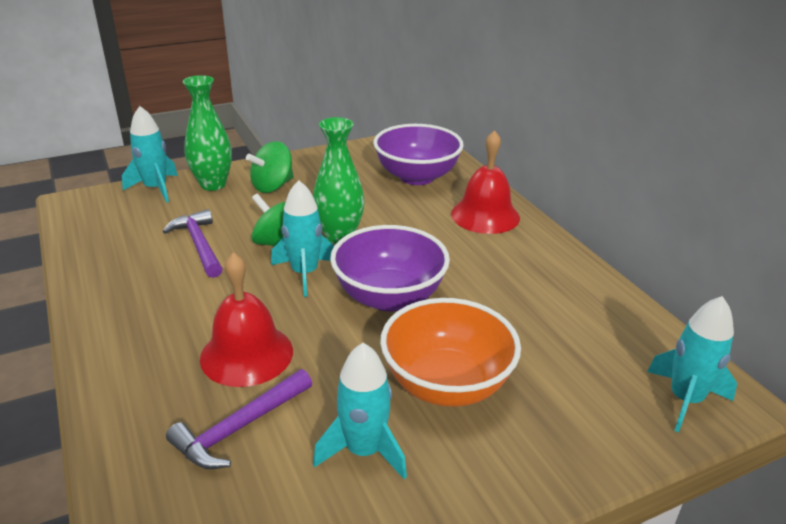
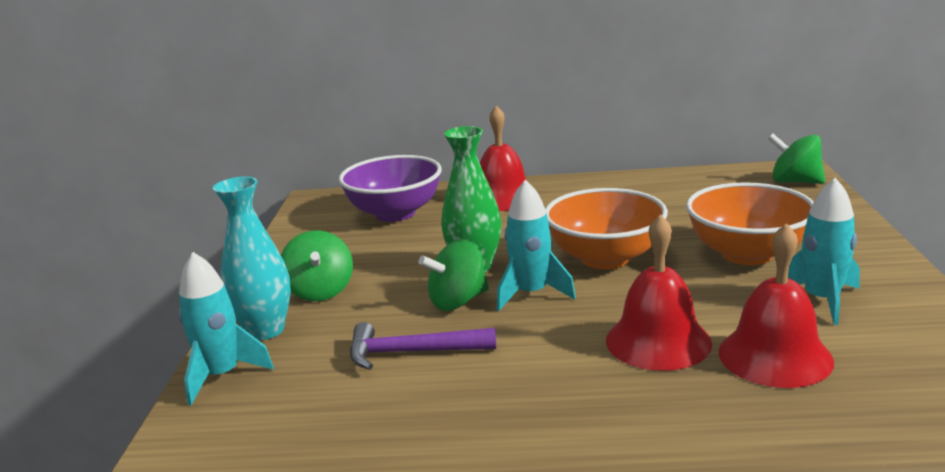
camera: 60 degrees left, 10 degrees down
(213, 184) = (265, 330): green vase -> turquoise vase
(240, 428) = (775, 356): purple hammer -> red bell
(389, 297) = (605, 258): purple bowl -> orange bowl
(685, 399) = (795, 182): turquoise rocket -> green spinning top

